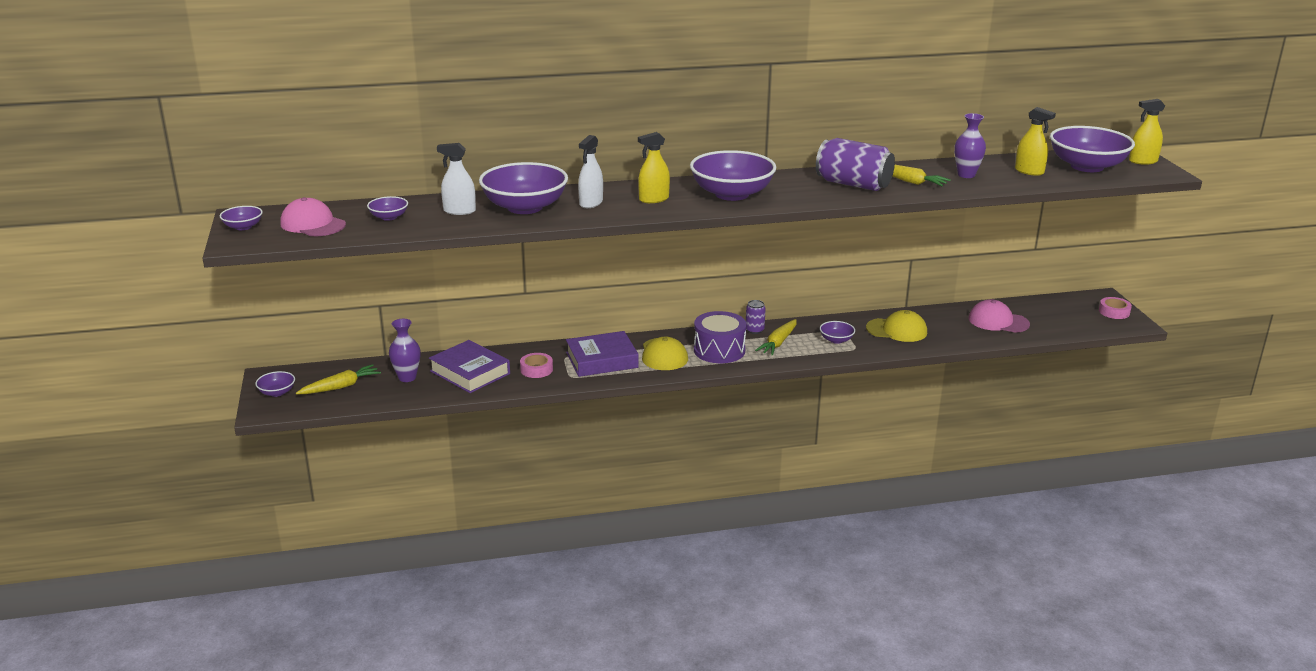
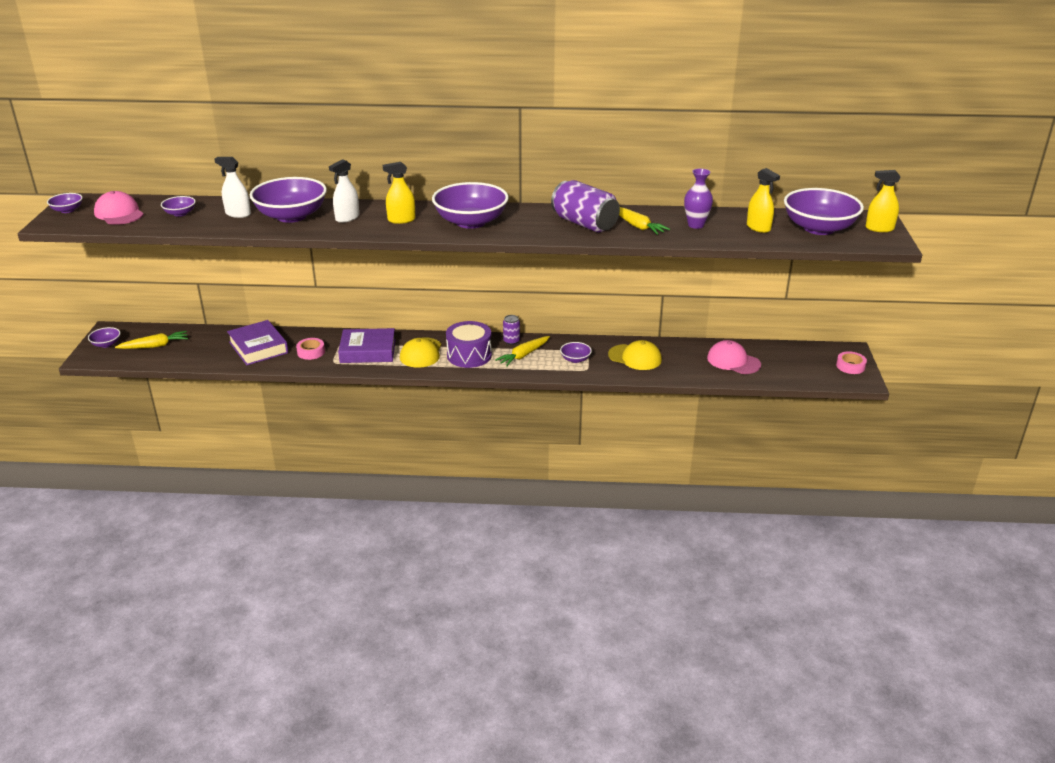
camera: 15 degrees right, 5 degrees up
(407, 377) = (208, 345): purple vase -> none

